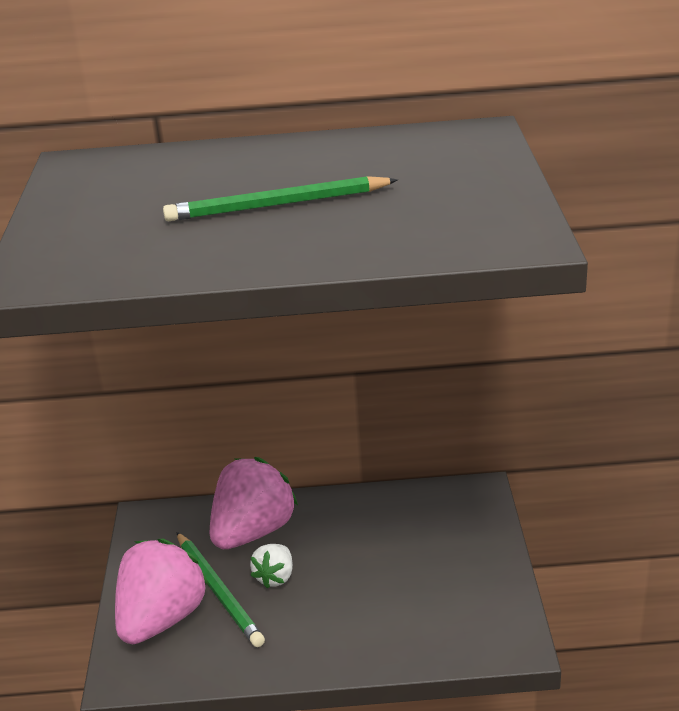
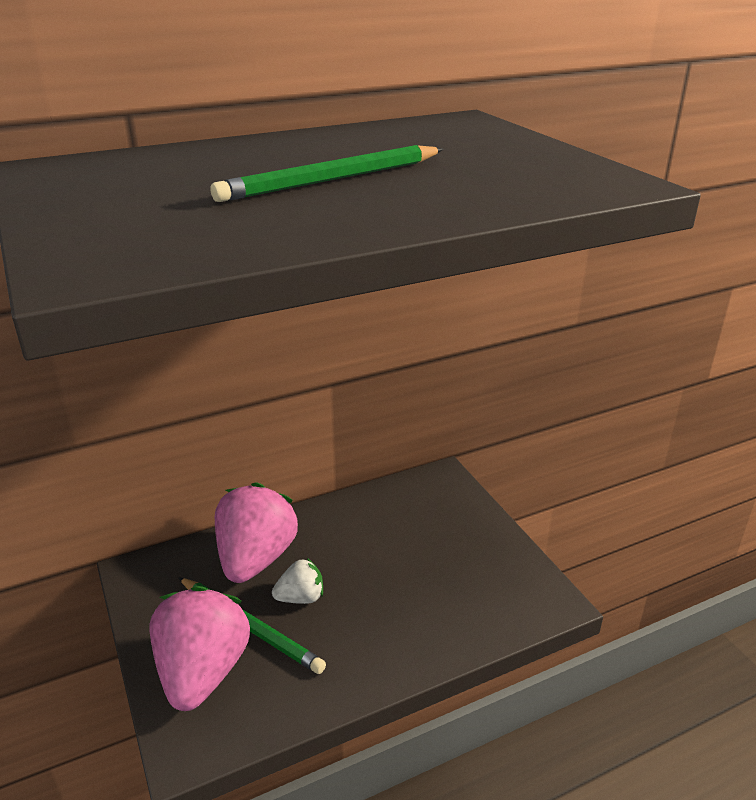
camera: 25 degrees left, 0 degrees up
(275, 577) = (301, 597): white strawberry -> white strawberry turned 105 degrees counterclockwise

